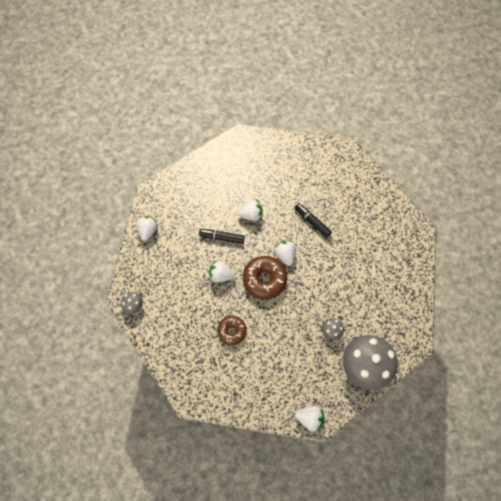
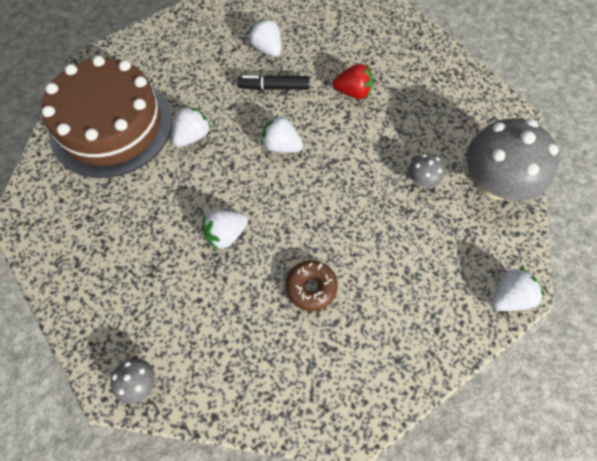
camera: 45 degrees left, 5 degrees down
(148, 230) = (64, 267): white strawberry -> white strawberry (267, 49)
(222, 179) = (111, 126): none -> brown cake
(222, 237) = (180, 191): black marker -> none
(264, 279) = (286, 192): brown donut -> none
(347, 258) = (353, 92): none -> red strawberry

